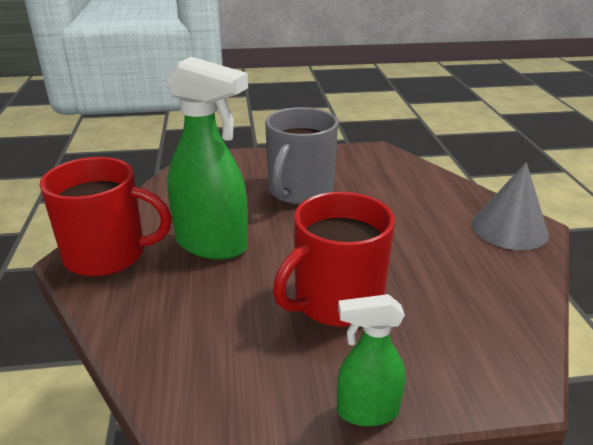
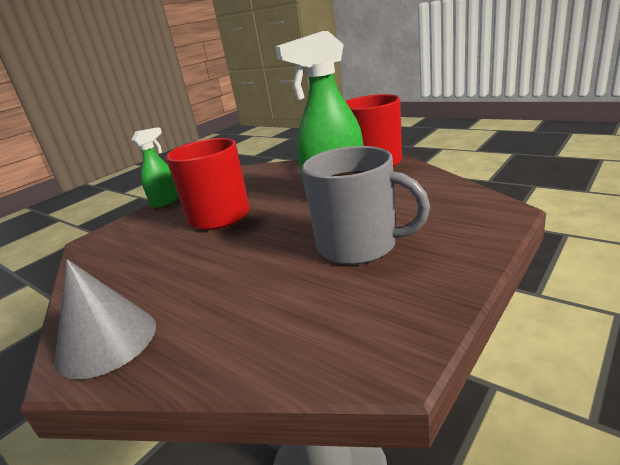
camera: 140 degrees right, 5 degrees down
(299, 191) = (359, 245): grey mug -> grey mug turned 135 degrees clockwise

